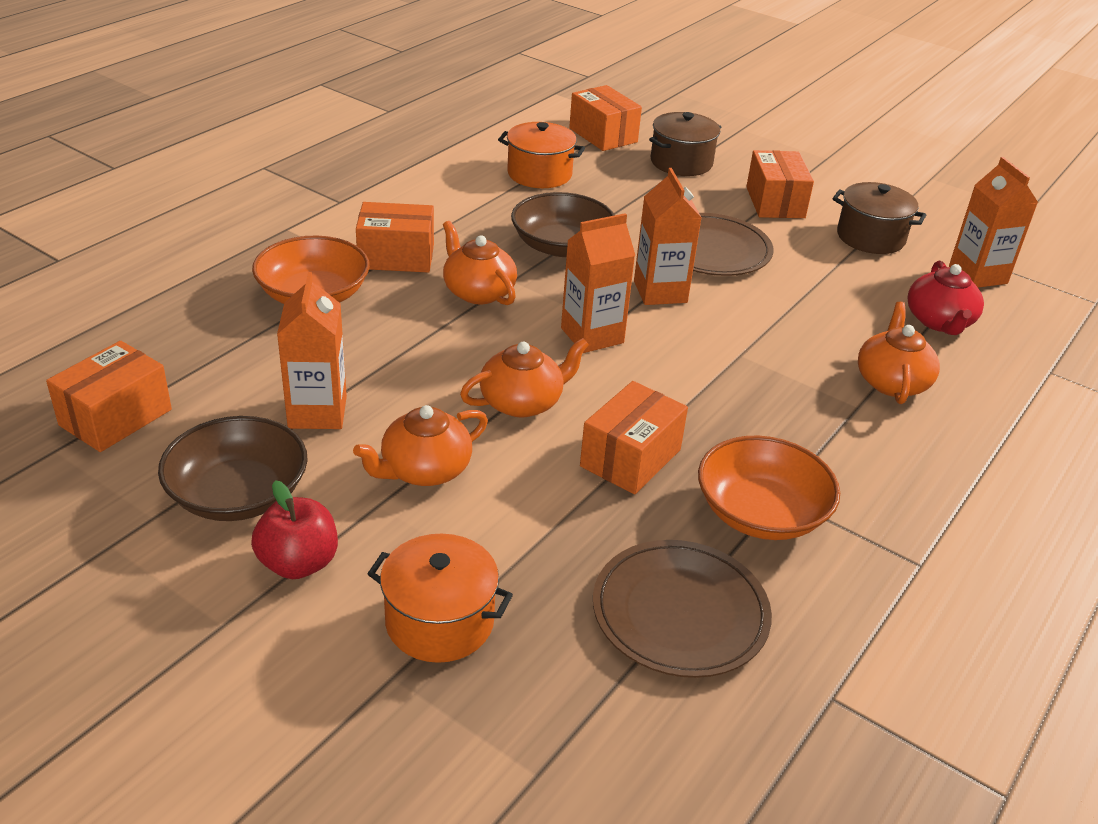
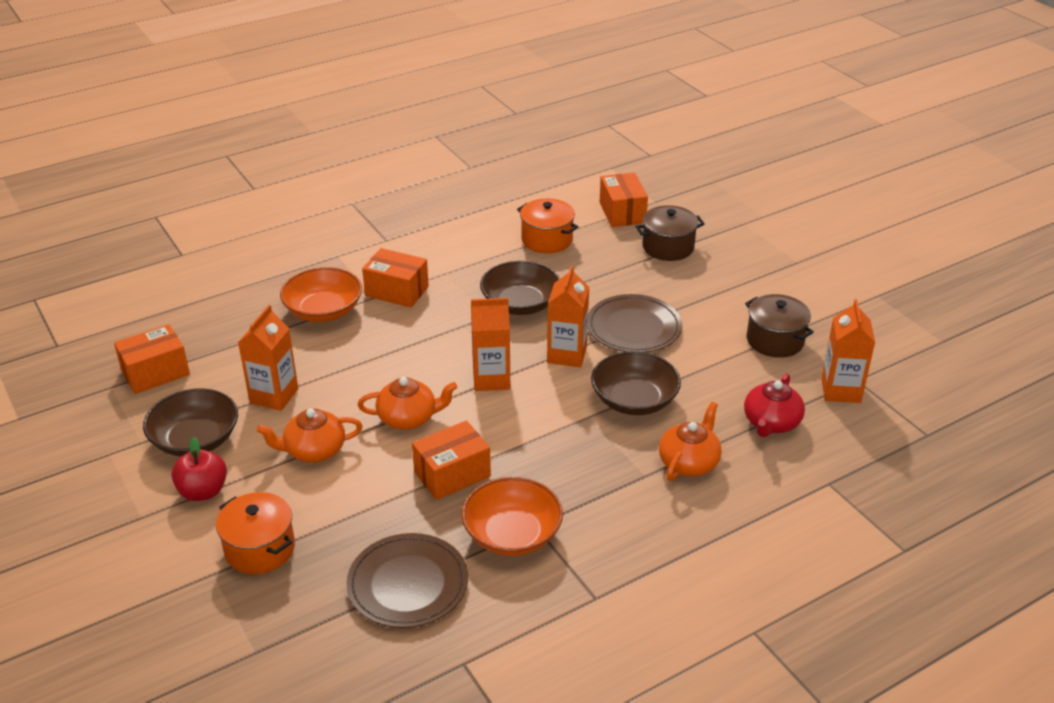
camera: 25 degrees right, 0 degrees up
(478, 292) = (435, 329): orange teapot -> none
(775, 202) = (718, 295): orange box -> none
(776, 326) = (634, 400): none -> brown bowl

